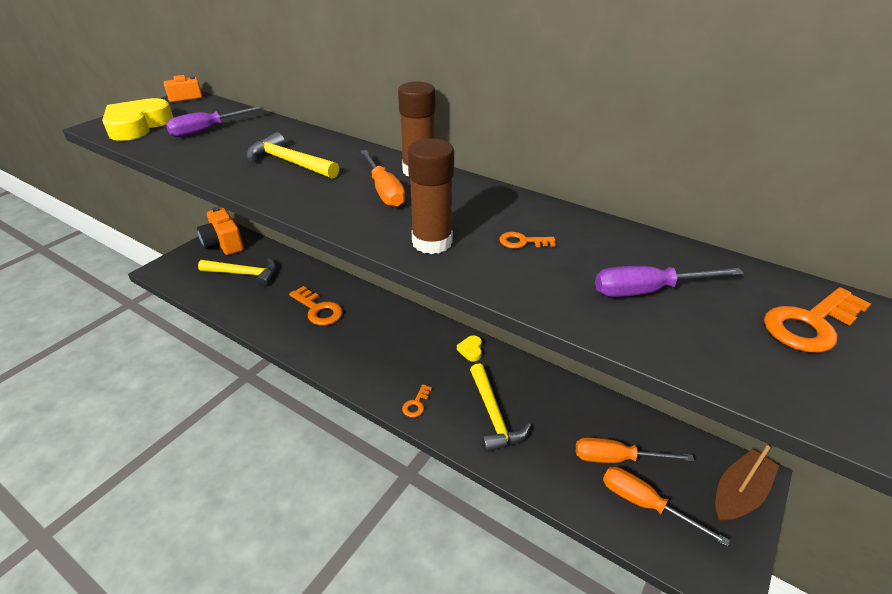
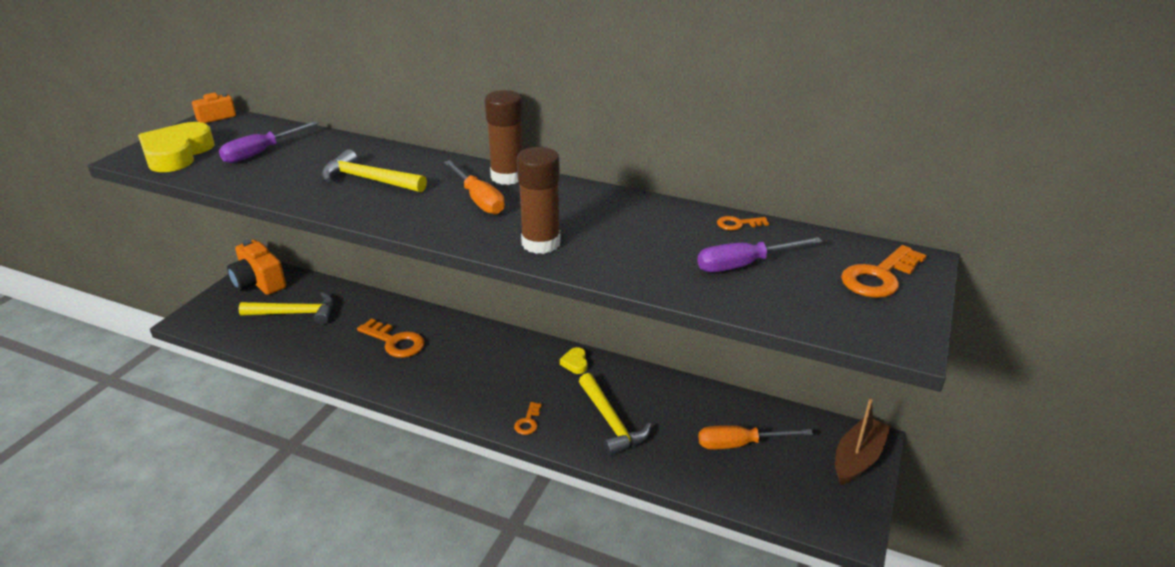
camera: 10 degrees left, 5 degrees down
(522, 242) = (626, 235): orange key -> orange key (738, 224)
(645, 504) = (771, 479): orange screwdriver -> none

